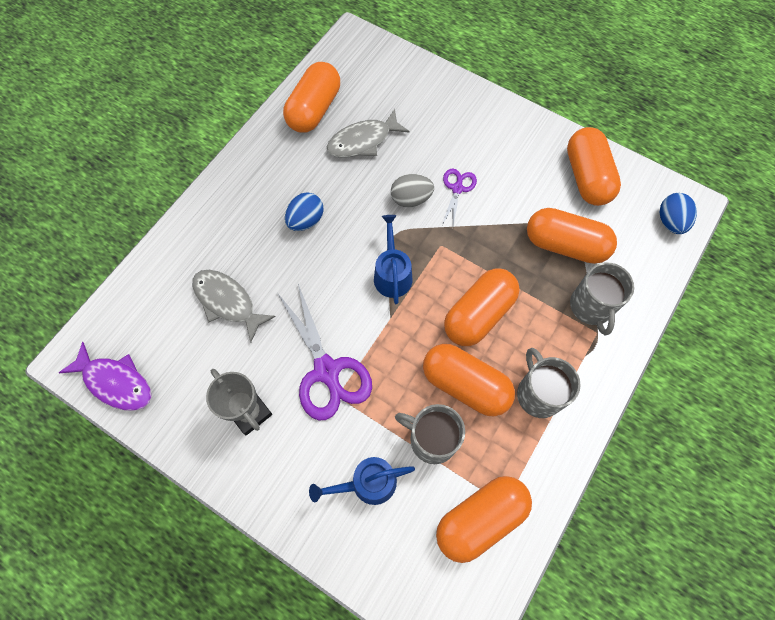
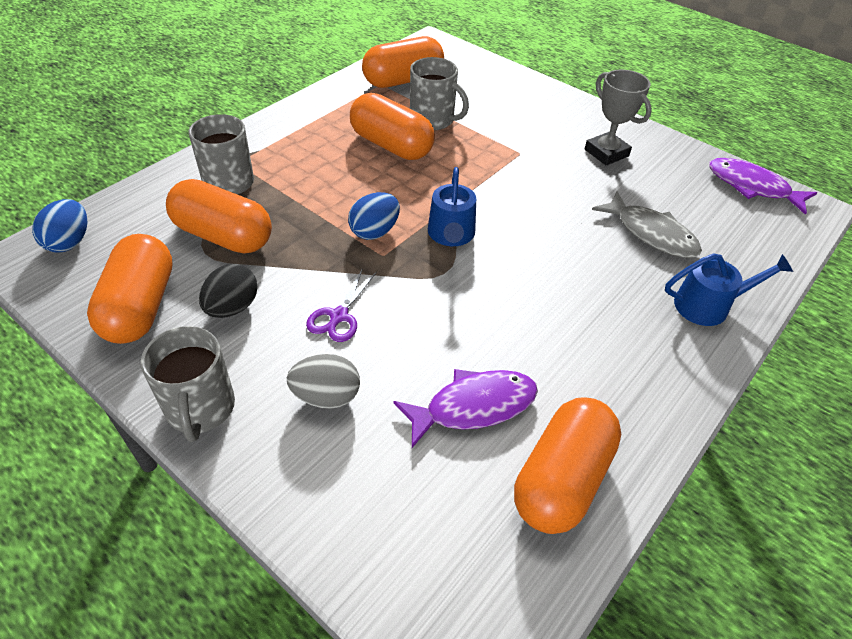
camera: 175 degrees left, 20 degrees down
(306, 220) = (563, 304): blue egg -> blue egg (374, 232)
(327, 371) = (531, 169): purple scissors -> none
(363, 141) = (474, 406): grey fish -> purple fish
(368, 483) = (494, 105): blue watering can -> blue watering can (708, 305)
(411, 199) = (410, 311): grey egg -> grey egg (326, 396)
(478, 314) = (358, 190): orange capsule -> none
(528, 185) = (232, 307): none -> black egg
(538, 394) = (321, 132): grey mug -> grey mug (200, 408)

